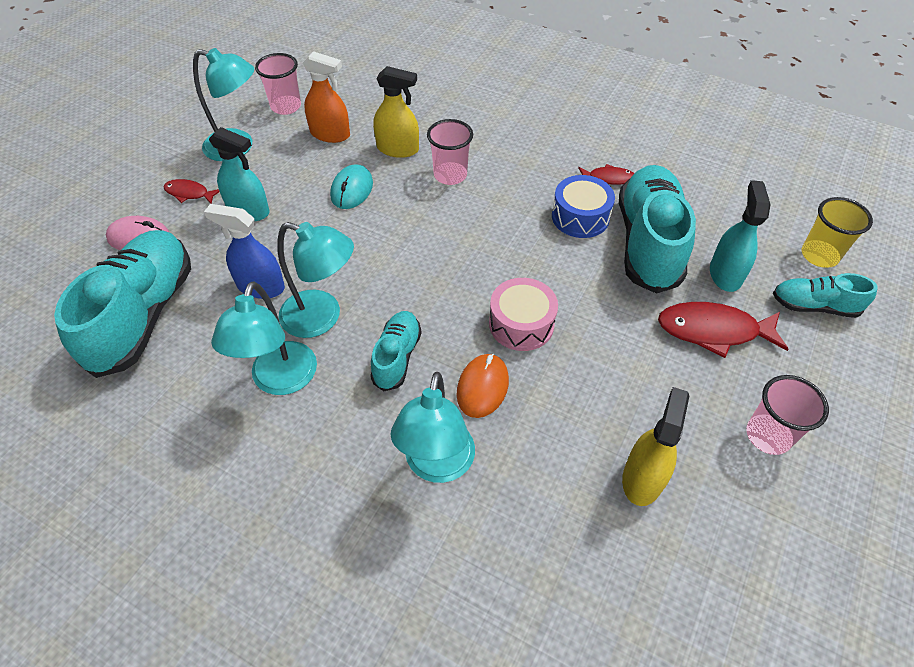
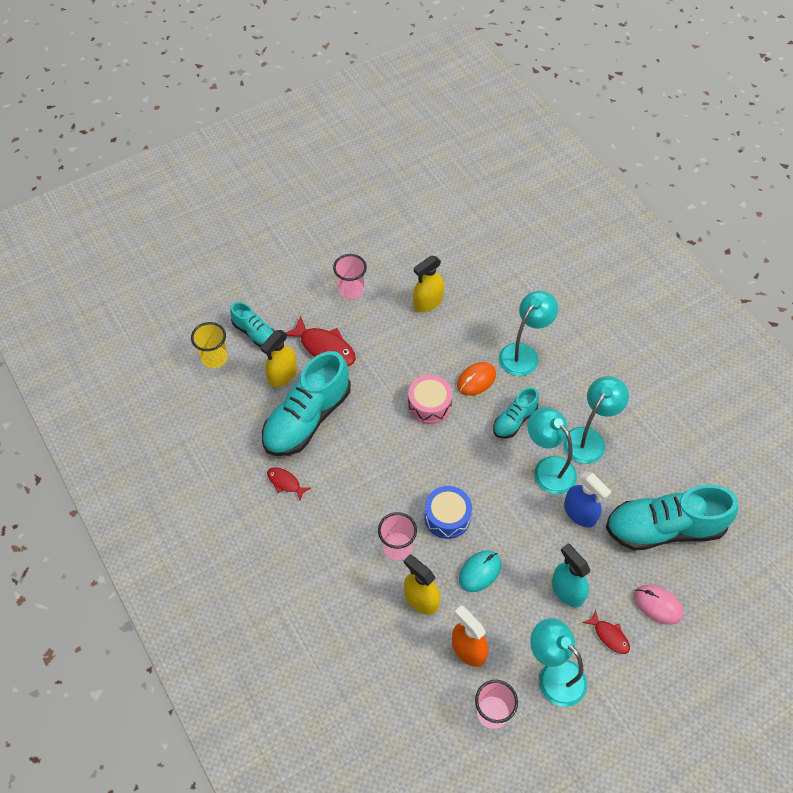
camera: 150 degrees left, 5 degrees up
(144, 315) = (664, 528): turquoise shoe -> turquoise shoe turned 45 degrees clockwise
(580, 217) = (333, 460): blue drum -> blue drum (447, 517)
(725, 274) = (282, 375): turquoise spray bottle -> yellow spray bottle

